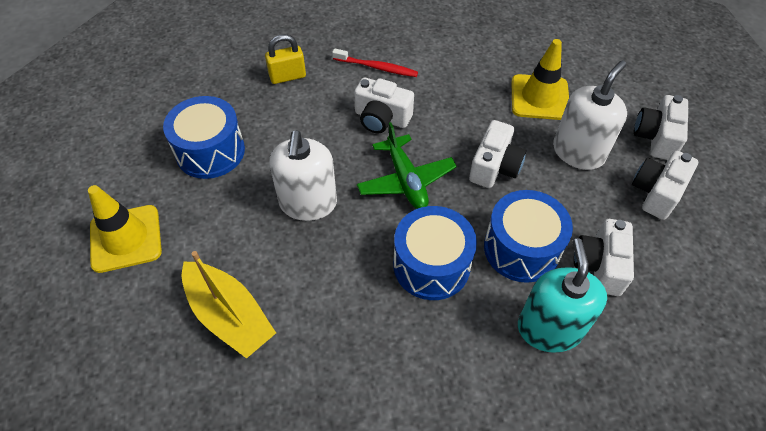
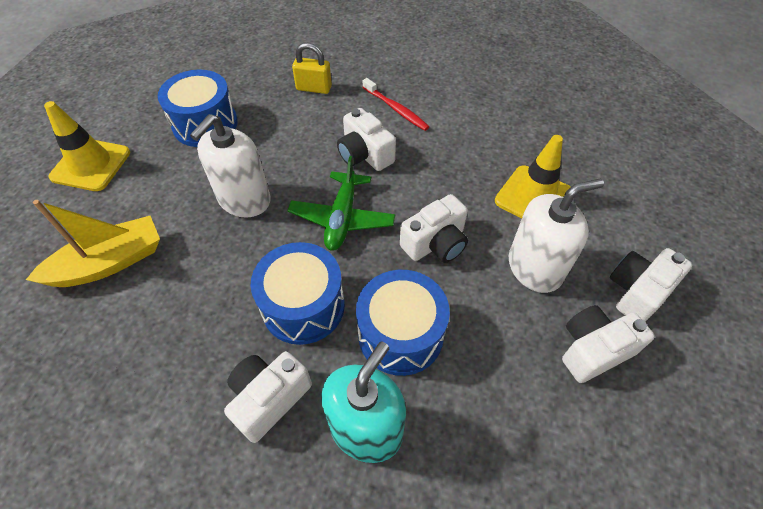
camera: 30 degrees right, 0 degrees up
(229, 315) = (109, 263): yellow boat -> yellow boat turned 105 degrees counterclockwise
(599, 265) = (469, 393): white camera -> white camera (269, 398)

